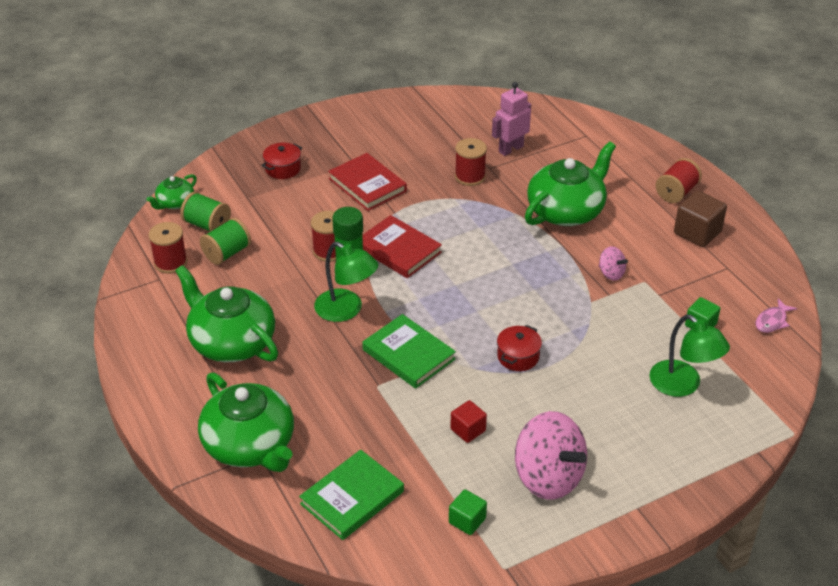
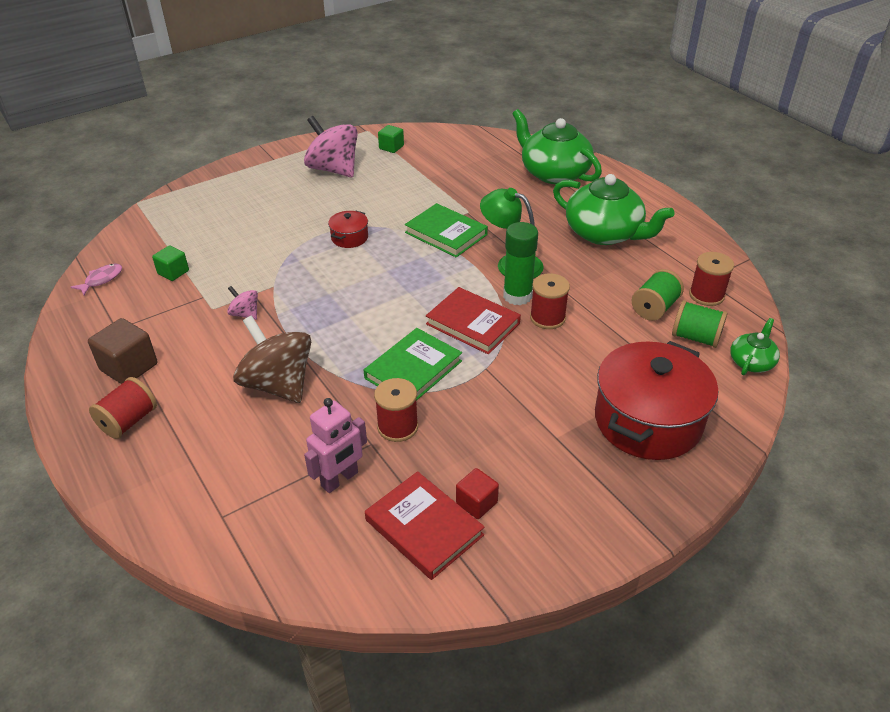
camera: 175 degrees right, 0 degrees up
(283, 169) = (648, 421): red pot -> red pot, size x2.24
(352, 497) = (471, 153): green book -> green book (413, 370)
(367, 185) = (529, 404): red book -> red book (424, 527)
(468, 430) = (392, 190): red cube -> red cube (476, 503)
(566, 211) = (278, 384): green teapot -> brown spinning top
(683, 385) = (211, 226): green lamp -> none

